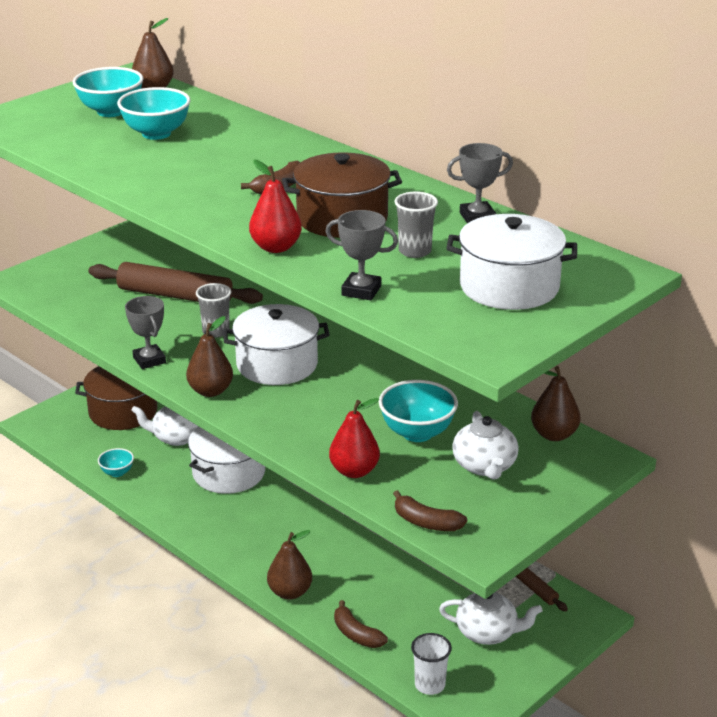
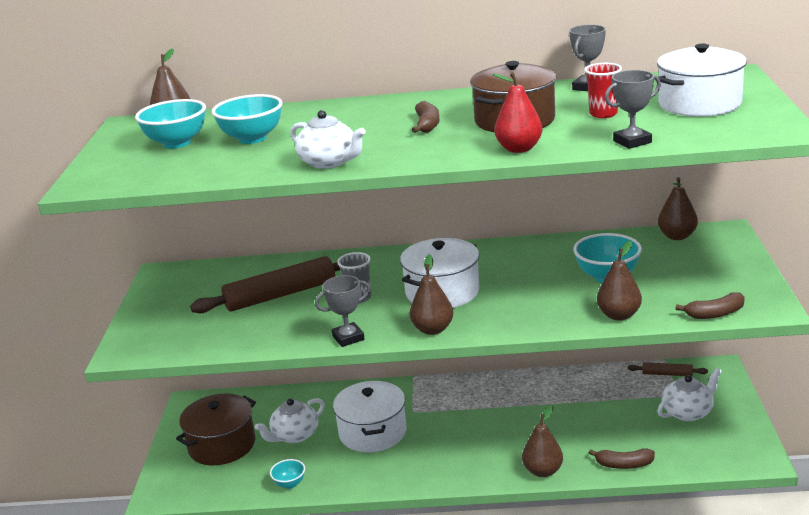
camera: 40 degrees left, 5 degrees down
(149, 360) = (348, 338): grey trophy -> grey trophy turned 45 degrees counterclockwise
(354, 471) = (619, 315): red pear -> brown pear
(415, 251) = (603, 114): grey cup -> red cup
(430, 685) = (711, 460): white cup -> none
(484, 466) = (679, 270): white teapot -> white teapot (329, 162)

